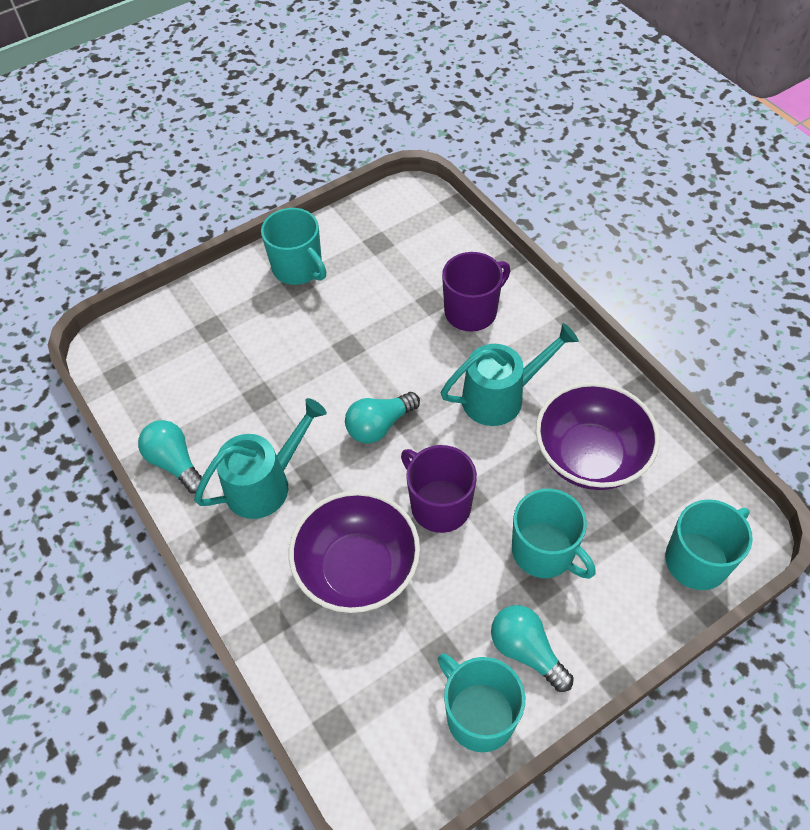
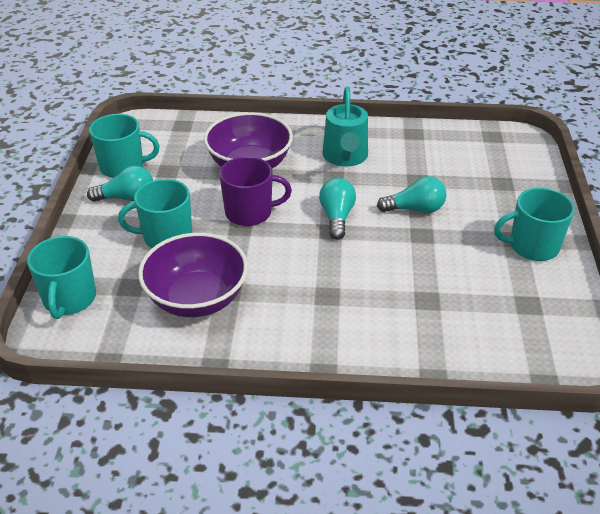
camera: 125 degrees right, 15 degrees down
(175, 463) = (398, 133): turquoise light bulb -> turquoise light bulb (415, 209)
(472, 311) = (394, 317): purple mug -> none
(500, 397) = (296, 284): turquoise watering can -> none

